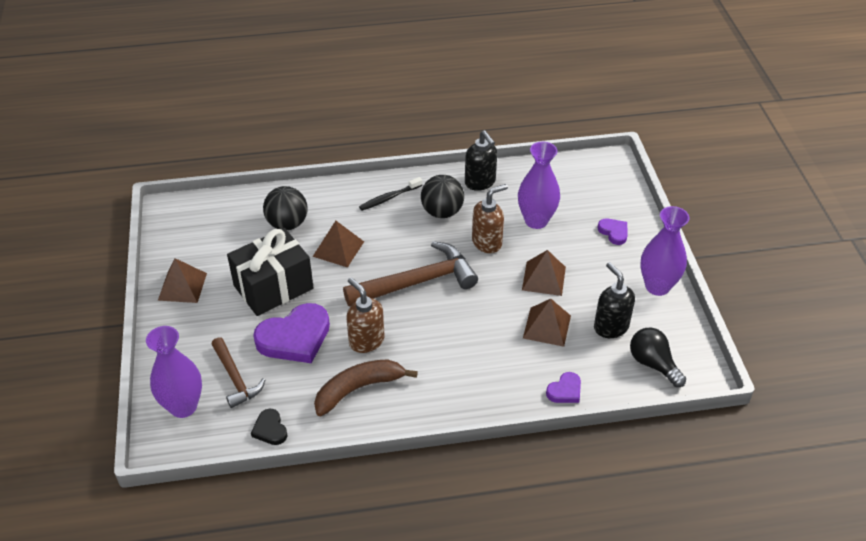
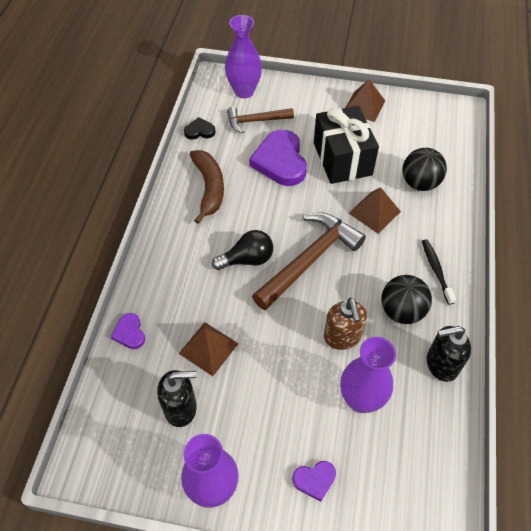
camera: 110 degrees right, 10 degrees up
(366, 340) = (256, 205): brown soap dispenser -> none
(417, 282) = (309, 260): brown hammer -> brown hammer turned 135 degrees counterclockwise
(543, 278) = (272, 371): brown pyramid -> none
(653, 364) = (117, 427): black light bulb -> black light bulb (247, 259)

